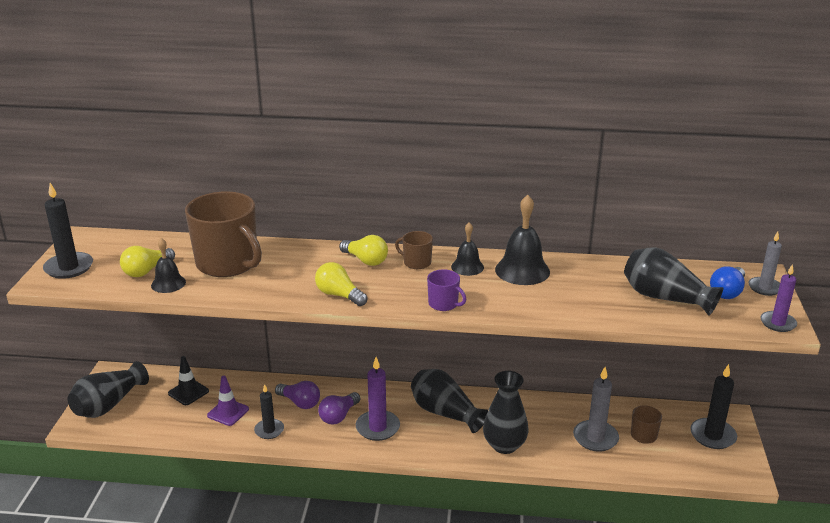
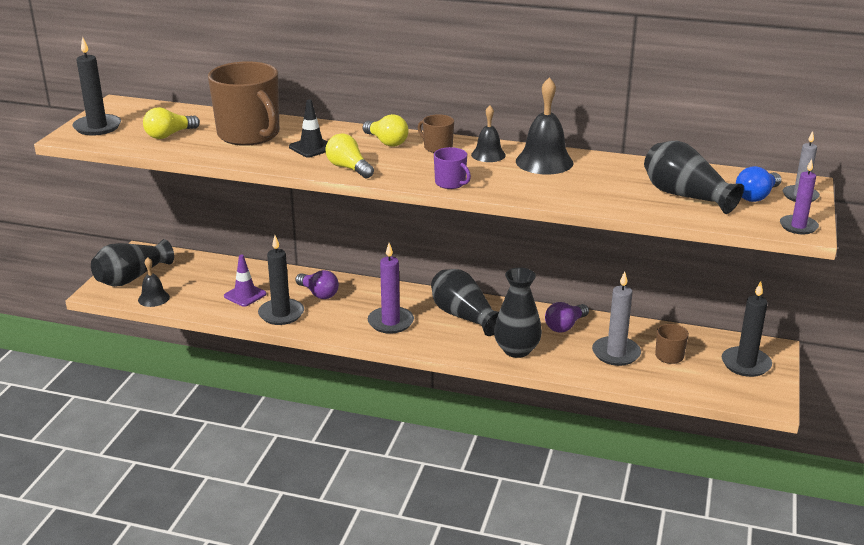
camera: 10 degrees right, 0 degrees up
(168, 283) = (186, 146): black bell -> black bell (153, 298)
(188, 392) = (211, 275): black traffic cone -> black traffic cone (311, 147)
(269, 430) = (281, 314): black candle -> black candle, size x1.51
(339, 416) = (354, 308): purple light bulb -> purple light bulb (565, 326)

